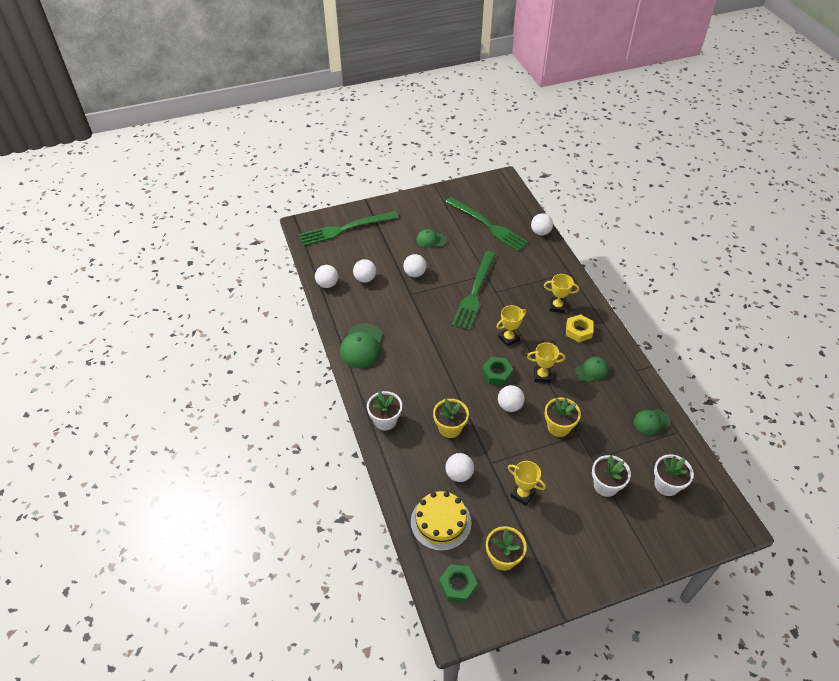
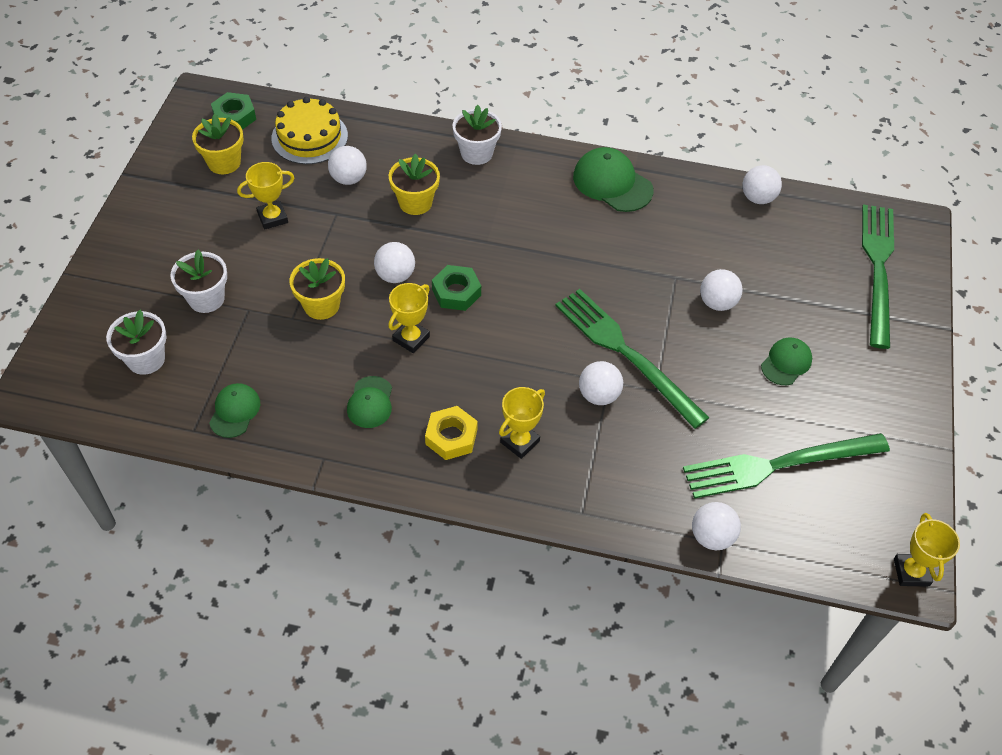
camera: 120 degrees right, 5 degrees up
(365, 279) = (743, 242): white ball -> white ball (598, 395)
(508, 338) = (505, 341): yellow trophy -> yellow trophy (911, 572)

